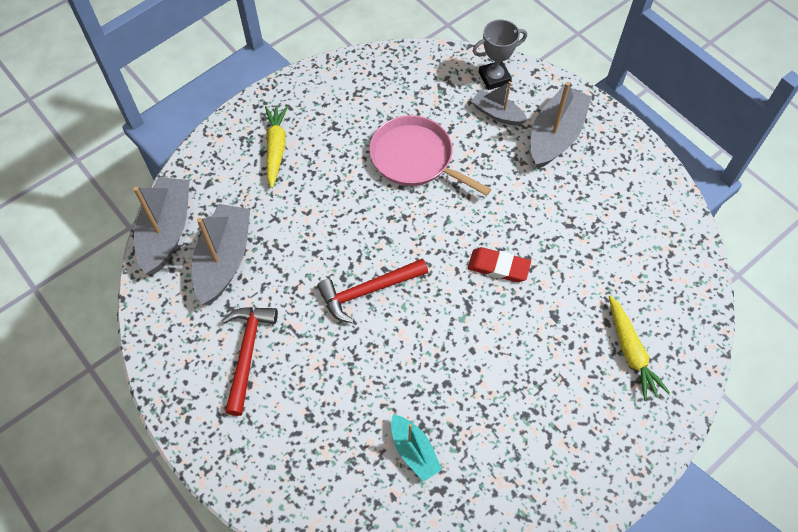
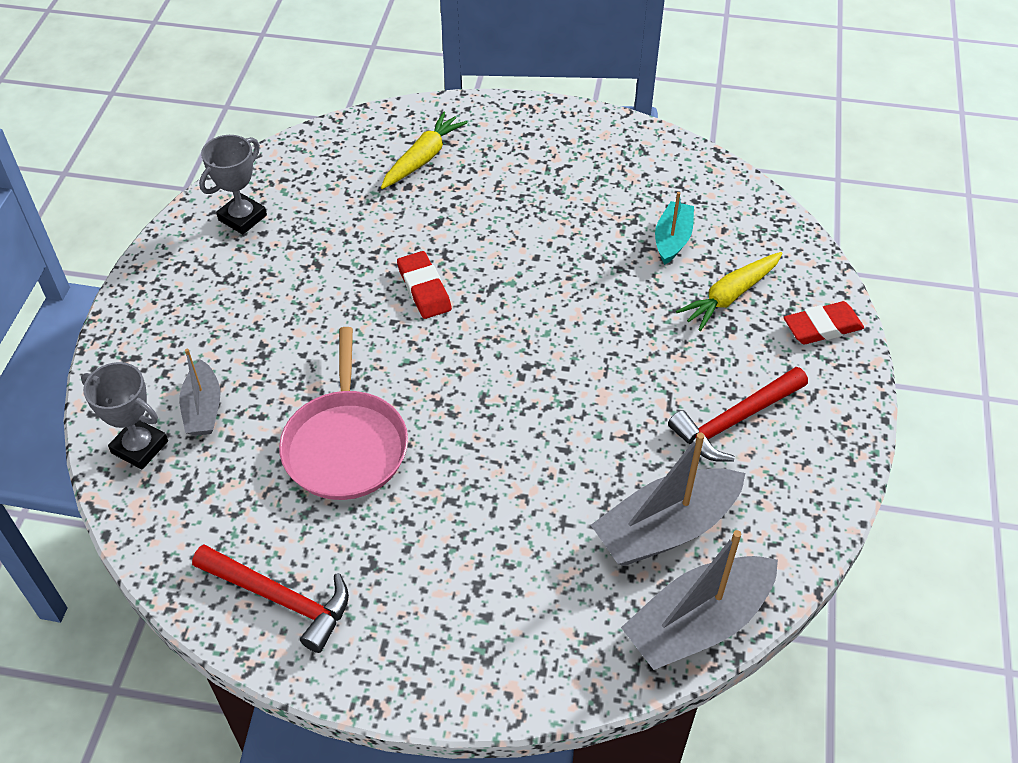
camera: 130 degrees left, 10 degrees down
(256, 475) = (822, 327): none -> red eraser
(276, 148) = (465, 604): yellow carrot -> yellow carrot (730, 296)
(368, 291) = (561, 371): red hammer -> red hammer (280, 598)
(555, 136) = (195, 337): grey boat -> none
(646, 210) = (242, 218): none -> grey trophy

